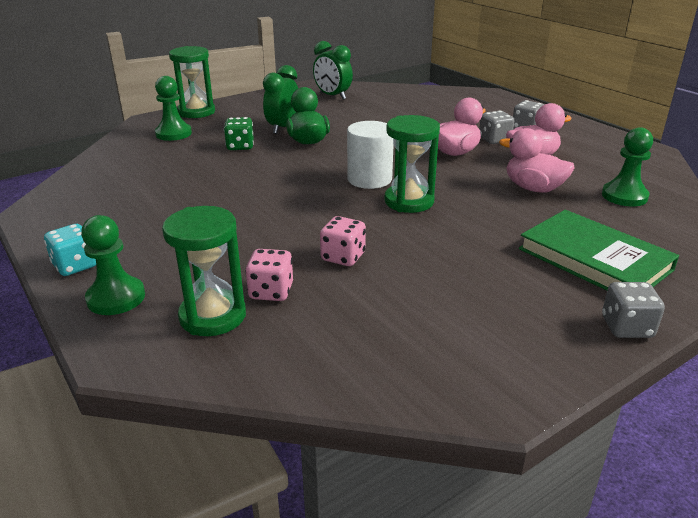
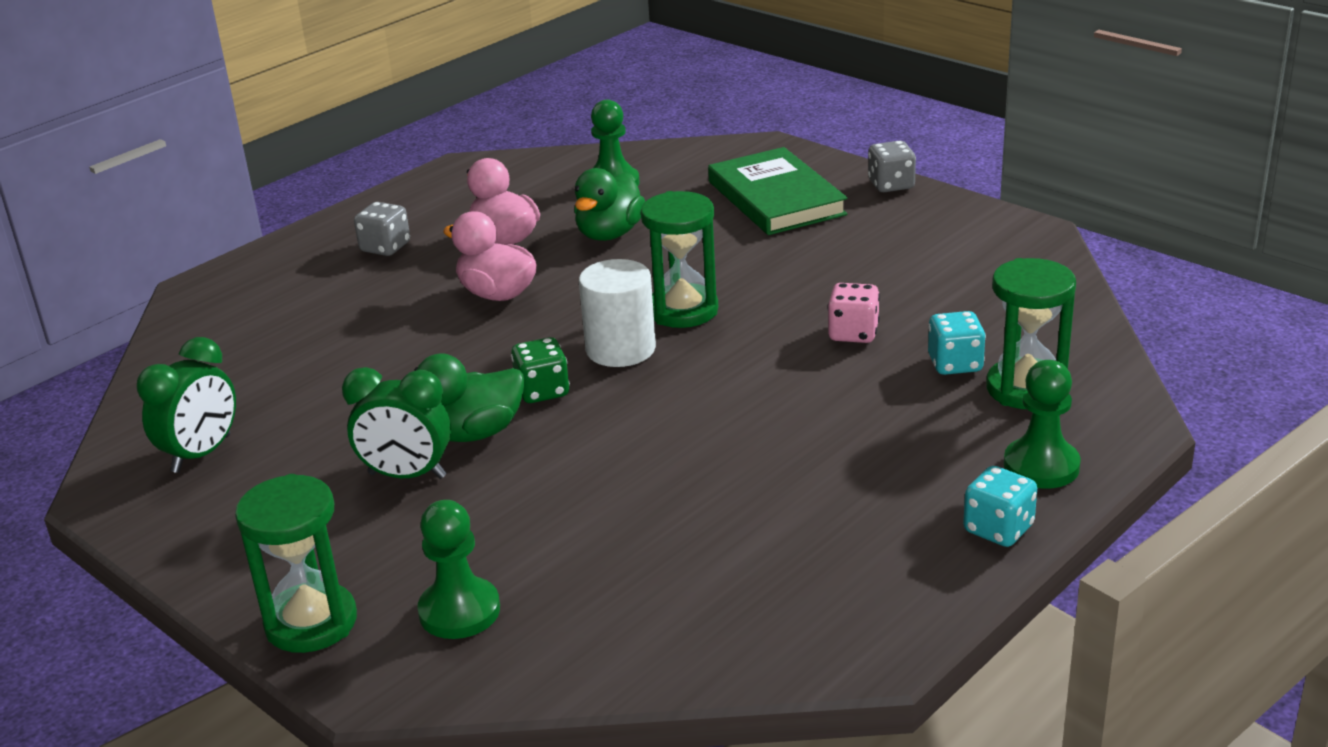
camera: 100 degrees left, 0 degrees up
(240, 146) = (515, 502): green dice -> green dice (542, 391)
(271, 291) = (955, 364): pink dice -> turquoise dice
(494, 140) = (438, 268): grey dice -> none
(533, 188) = (609, 234): pink duck -> green duck
(594, 259) = (776, 198): green book -> green book turned 60 degrees counterclockwise

